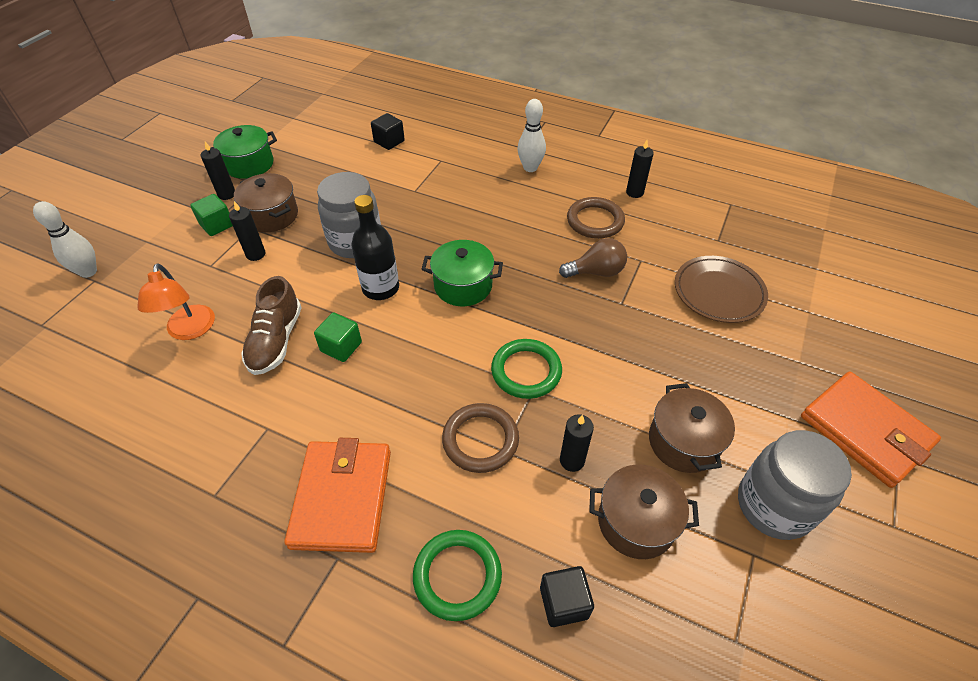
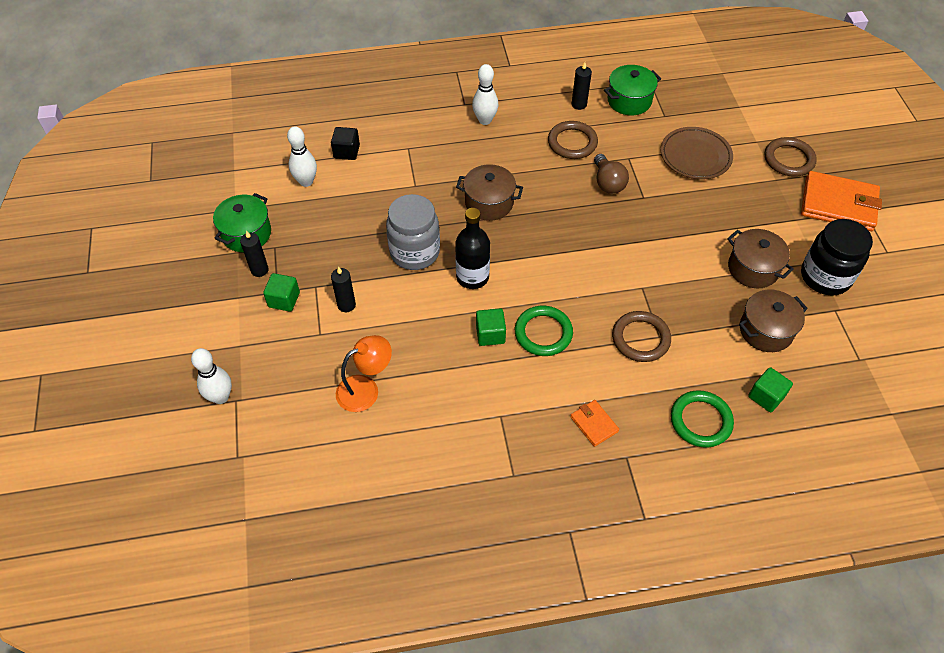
camera: 35 degrees left, 5 degrees up
(190, 330) = (365, 389): orange lamp -> orange lamp turned 75 degrees counterclockwise
(272, 216) = (321, 267): brown pot -> brown pot (489, 203)
(276, 341) = (439, 358): brown shoe -> none
(334, 149) = (306, 181): none -> white bowling pin
(342, 498) = (594, 424): orange wallet -> orange wallet, size x0.48
(463, 286) = (529, 243): green pot -> green pot (629, 101)
(526, 371) = (627, 279): green ring -> green ring (543, 333)
(564, 602) = (766, 396): black cube -> green cube
(572, 460) = (703, 318): black candle -> none
(596, 272) = (608, 183): brown light bulb -> brown light bulb turned 120 degrees clockwise
(774, 505) = (825, 277): grey jar -> black jar
(836, 349) = (789, 159): none -> brown ring

